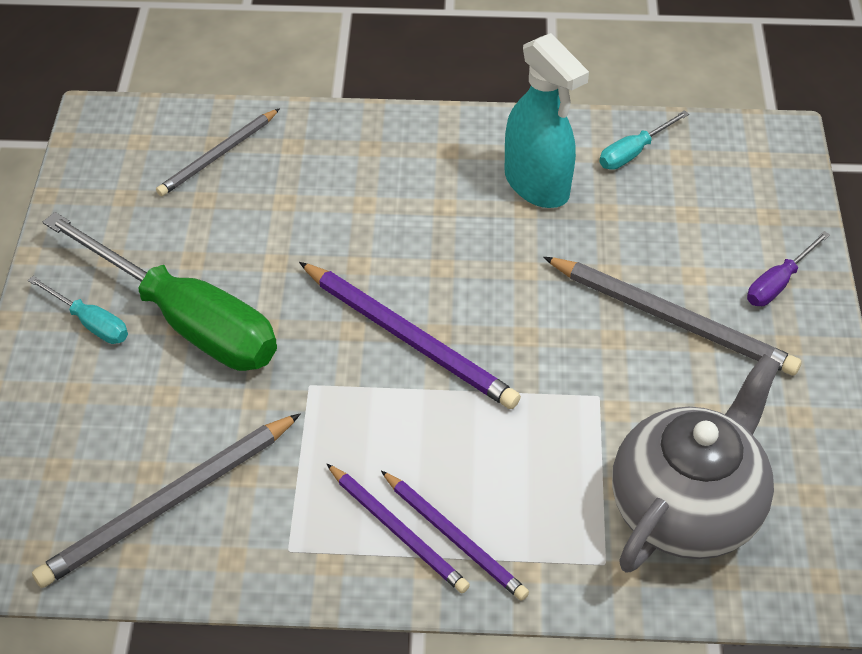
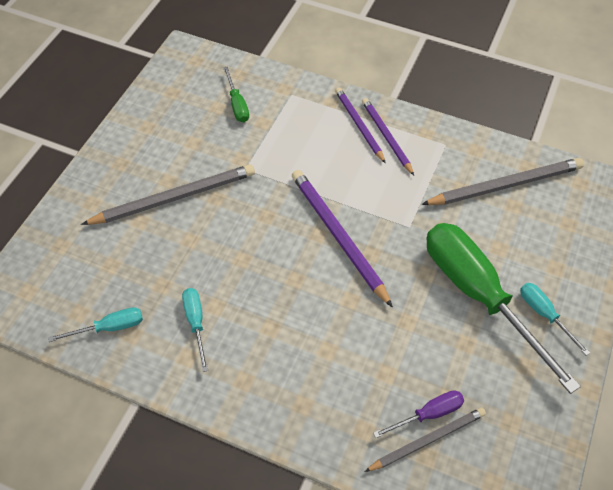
camera: 160 degrees left, 5 degrees up
(537, 185) = (196, 323): turquoise spray bottle -> turquoise screwdriver
(672, 319) = (174, 198): grey pencil -> grey pencil turned 105 degrees clockwise
(686, 507) = (237, 105): grey teapot -> green screwdriver
(778, 283) = (95, 199): purple screwdriver -> purple screwdriver (428, 414)

